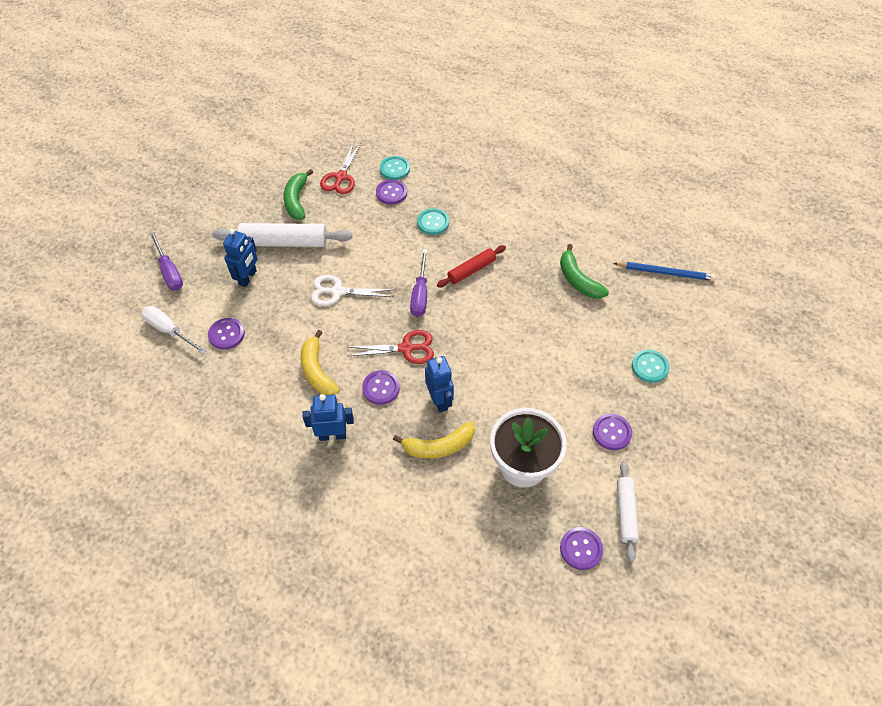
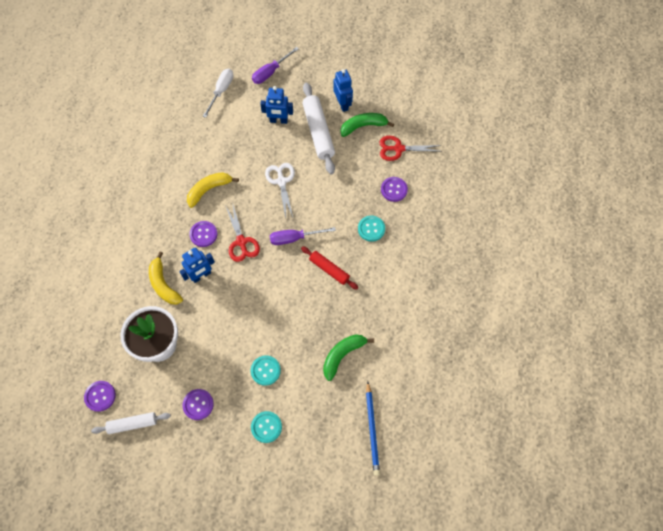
camera: 75 degrees right, 10 degrees up
(226, 334) = (226, 125): purple button -> none
(332, 435) = (160, 215): blue robot -> blue robot (343, 104)
(395, 169) = (422, 185): turquoise button -> turquoise button (265, 370)

